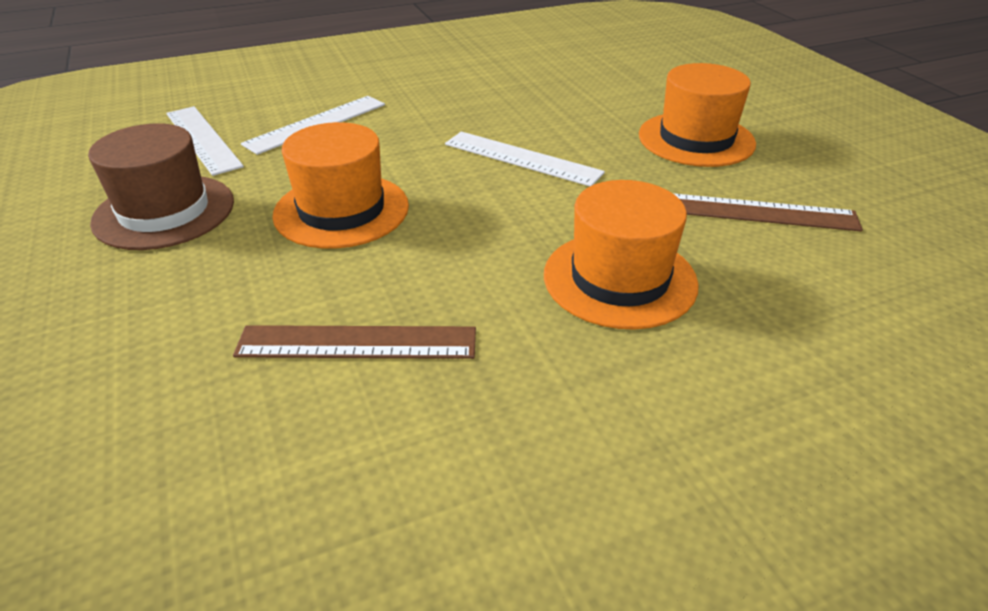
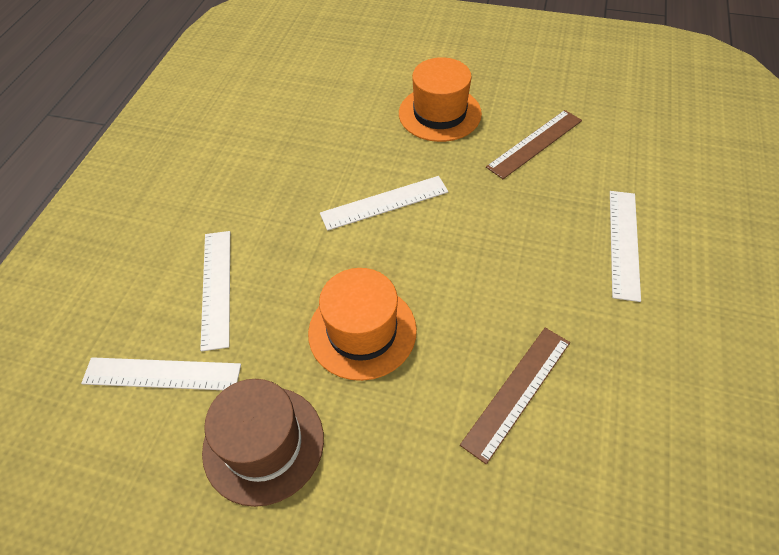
camera: 50 degrees left, 15 degrees up
(619, 279) = (547, 239): orange hat -> none
(704, 346) = (623, 243): none -> white ruler

